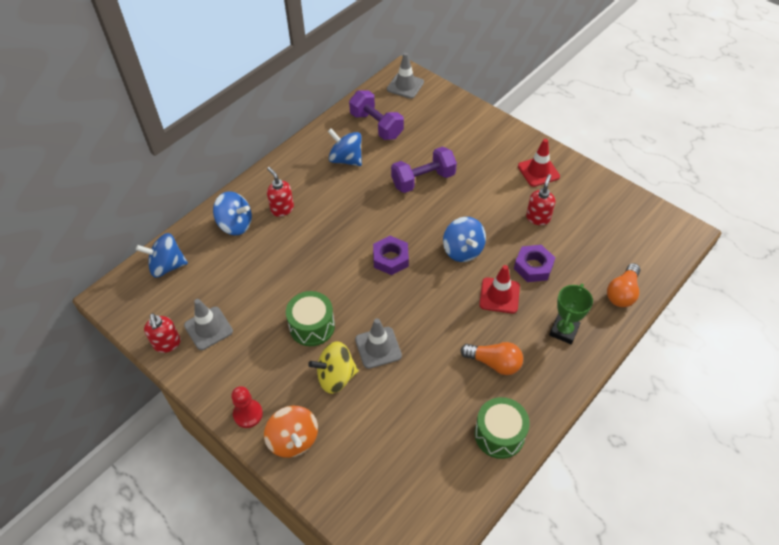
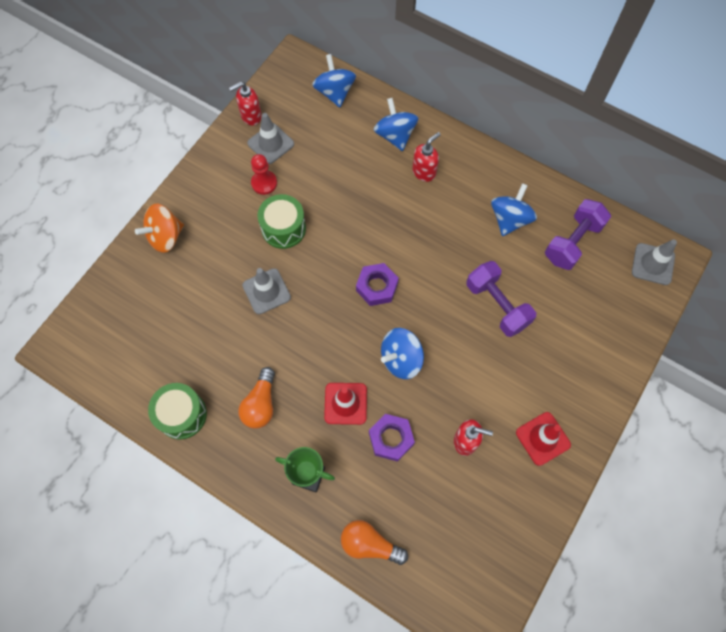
camera: 80 degrees right, 15 degrees up
(235, 224) = (395, 135): blue spinning top -> blue spinning top turned 150 degrees clockwise
(248, 414) = (187, 196): red pawn -> red pawn (264, 183)
(336, 377) = (231, 259): yellow spinning top -> none

